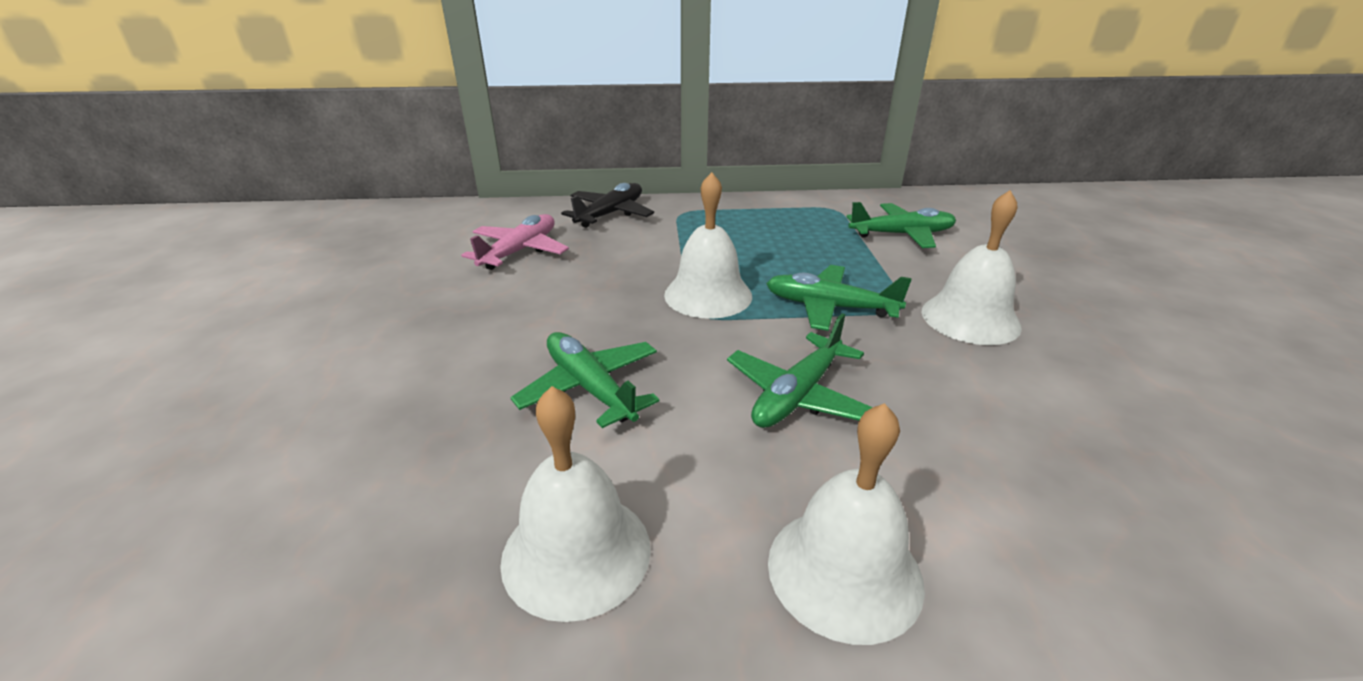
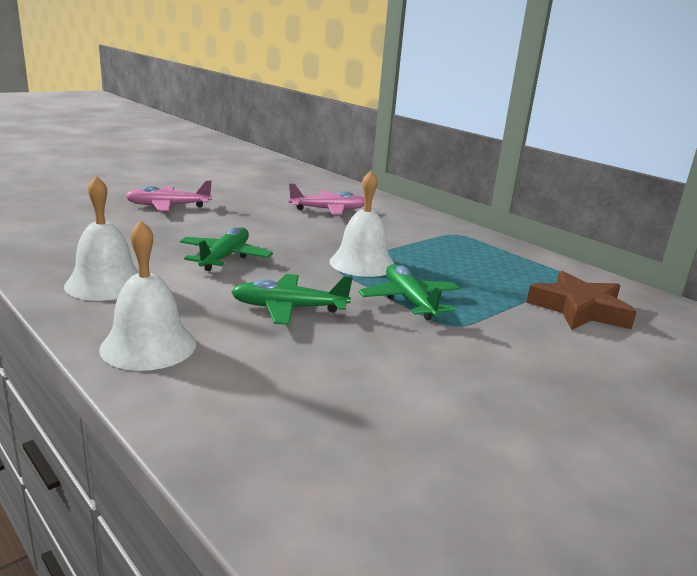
camera: 50 degrees right, 10 degrees down
(315, 371) = (168, 206): none -> pink plane
(610, 214) = (414, 217): black plane -> none
(902, 234) = (579, 309): green plane -> brown star
(970, 318) = (481, 353): white bell -> none

